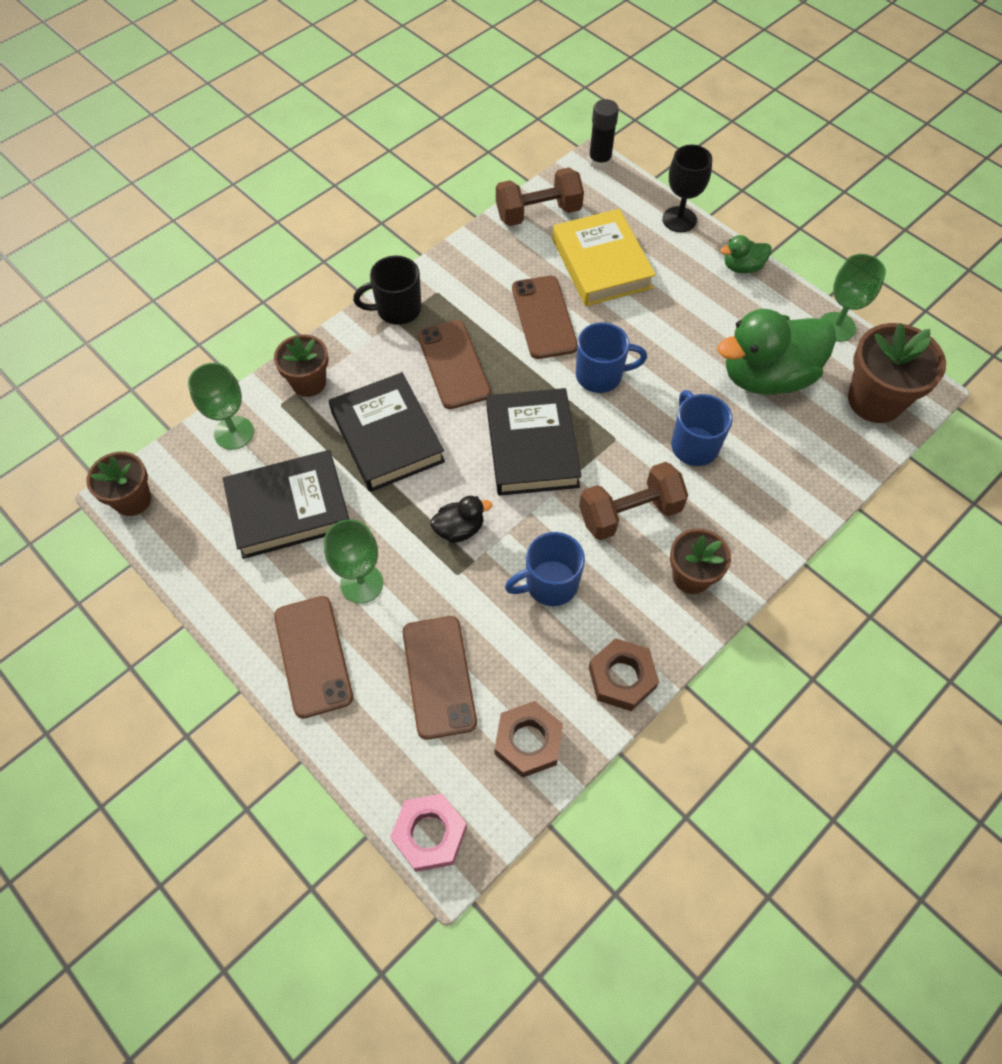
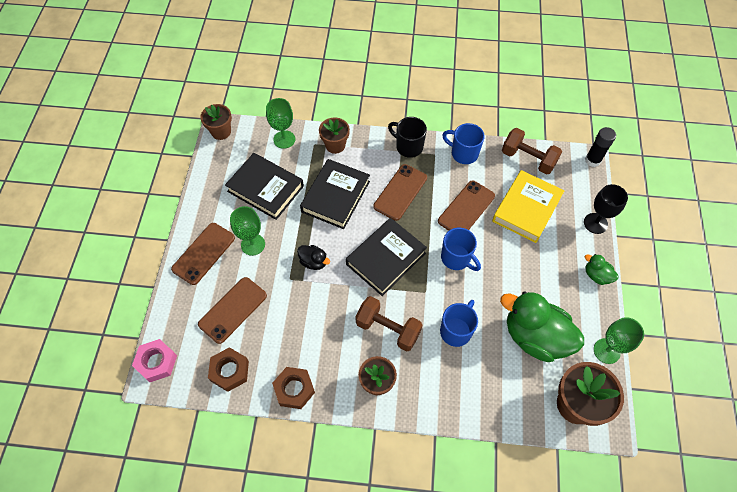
camera: 50 degrees right, 0 degrees up
(549, 584) = (317, 321): blue mug -> blue mug (463, 153)

